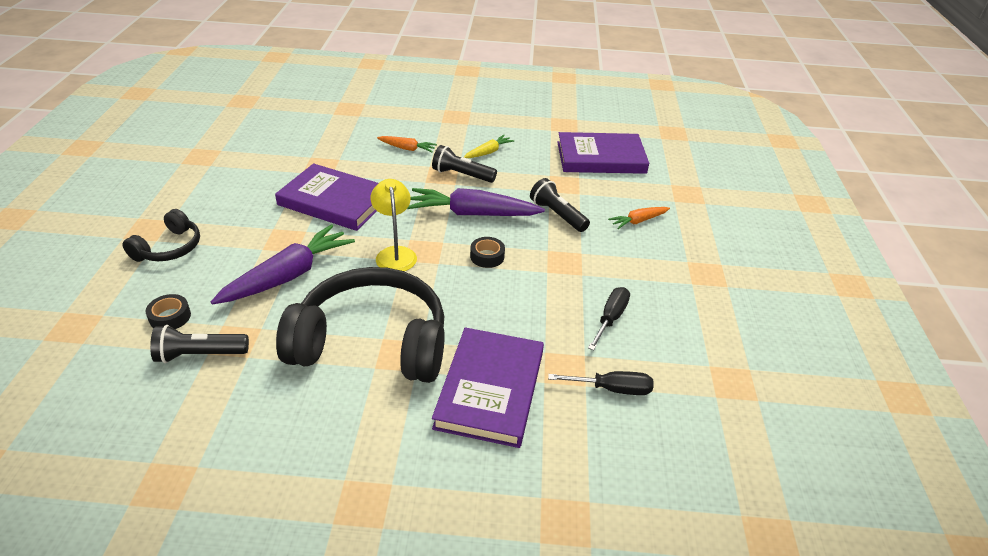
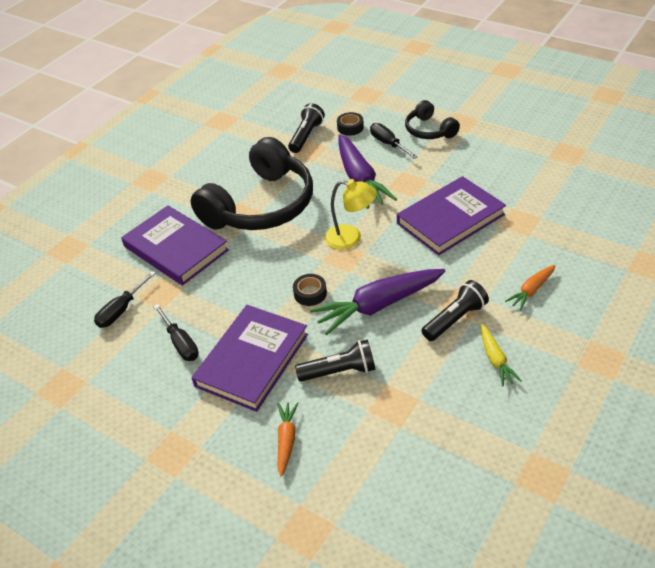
camera: 125 degrees right, 5 degrees up
(206, 273) = (388, 144): none -> black screwdriver
(473, 214) = (379, 305): purple carrot -> purple carrot turned 150 degrees counterclockwise
(601, 157) = (434, 475): purple book -> purple book (252, 360)

